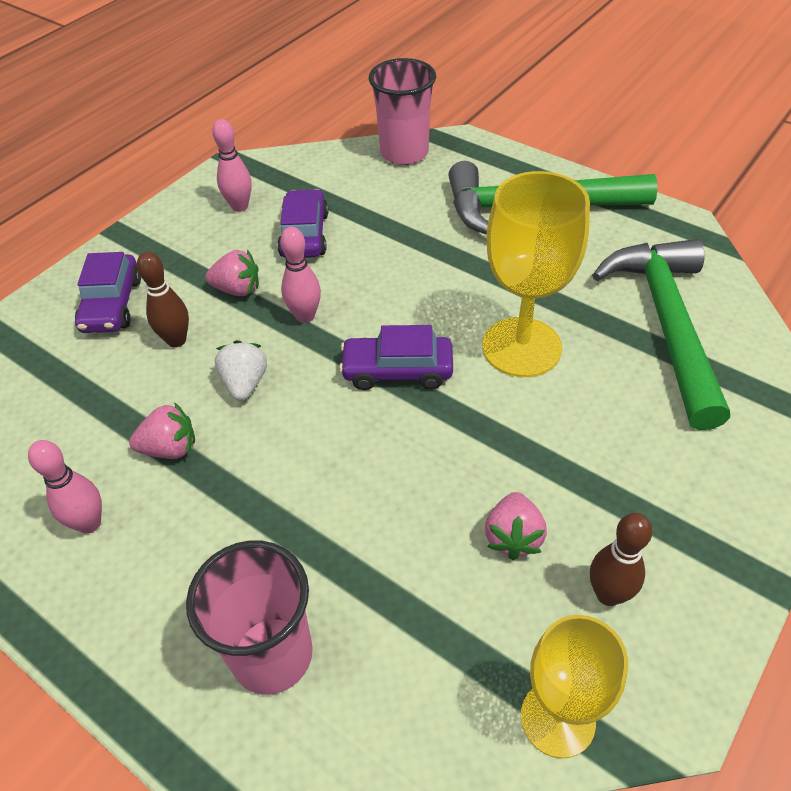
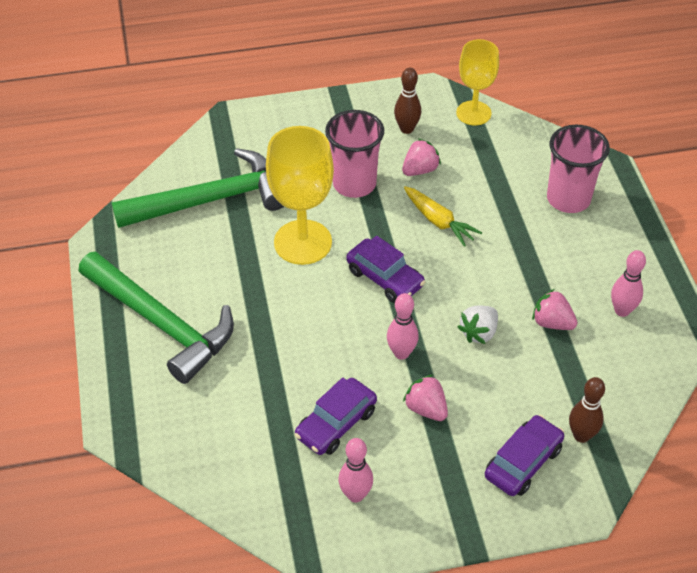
camera: 140 degrees left, 0 degrees up
(176, 340) = (498, 396): brown bowling pin -> brown bowling pin (581, 435)
(404, 153) = (173, 451): pink cup -> pink cup (354, 184)
(411, 479) = (438, 221): none -> yellow carrot
(666, 323) = (212, 200): green hammer -> green hammer turned 150 degrees counterclockwise

